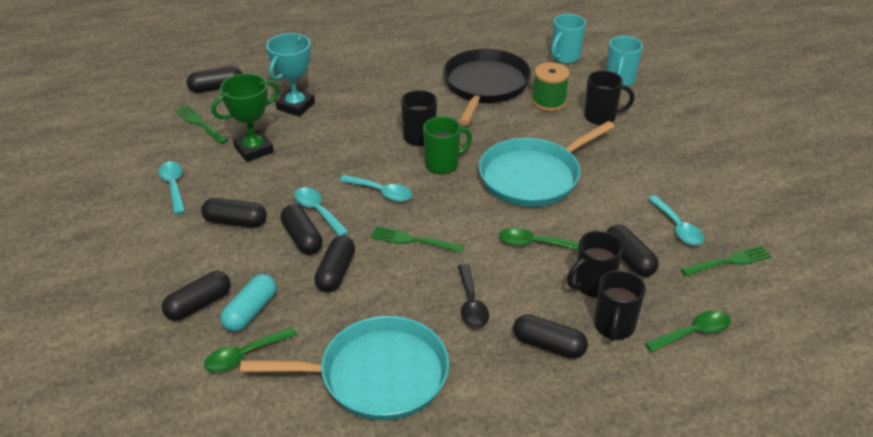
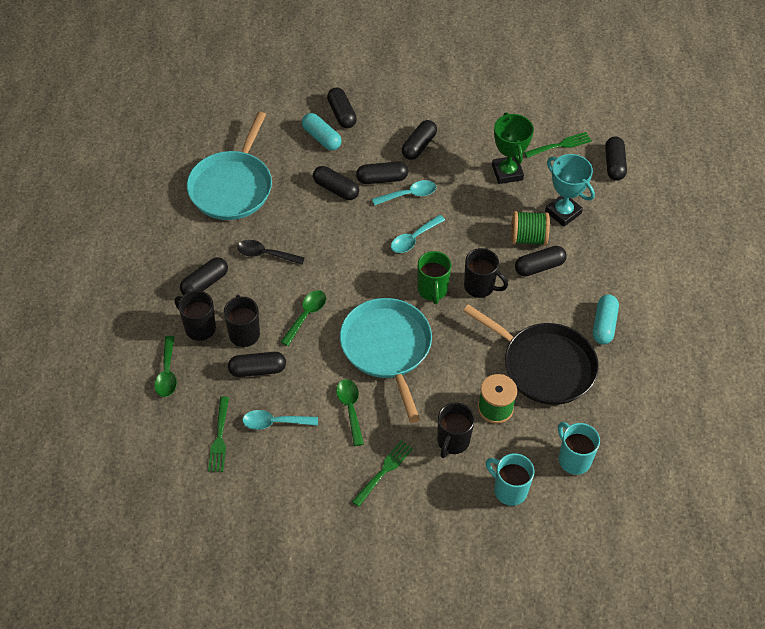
camera: 110 degrees right, 15 degrees up
(173, 186) = (478, 118): turquoise spoon -> none
(244, 355) = (284, 128): green spoon -> green spoon (350, 409)
(340, 120) = (528, 238): none -> green spool
(373, 107) = (539, 267): none -> black capsule
(414, 240) = (347, 242): green fork -> green fork (383, 472)
(420, 64) = (604, 325): none -> turquoise capsule

